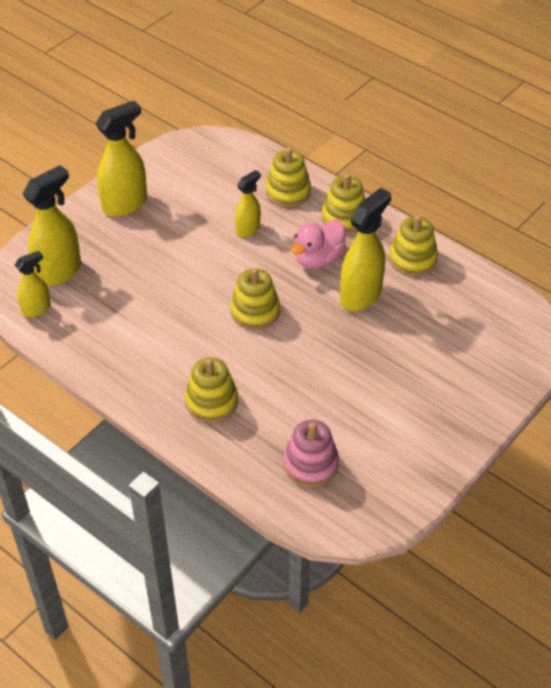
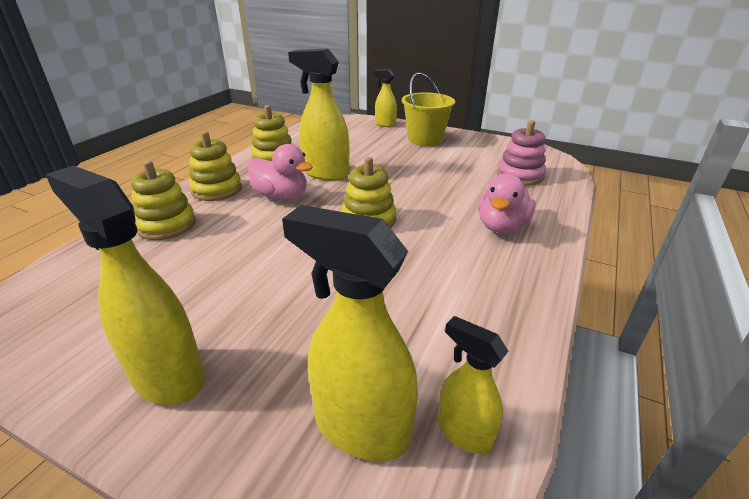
camera: 105 degrees left, 15 degrees down
(211, 401) = (501, 226): yellow stacking toy -> pink duck
(248, 229) = (234, 242): yellow spray bottle -> yellow spray bottle (385, 124)
(443, 407) = (425, 140): none -> yellow bucket

